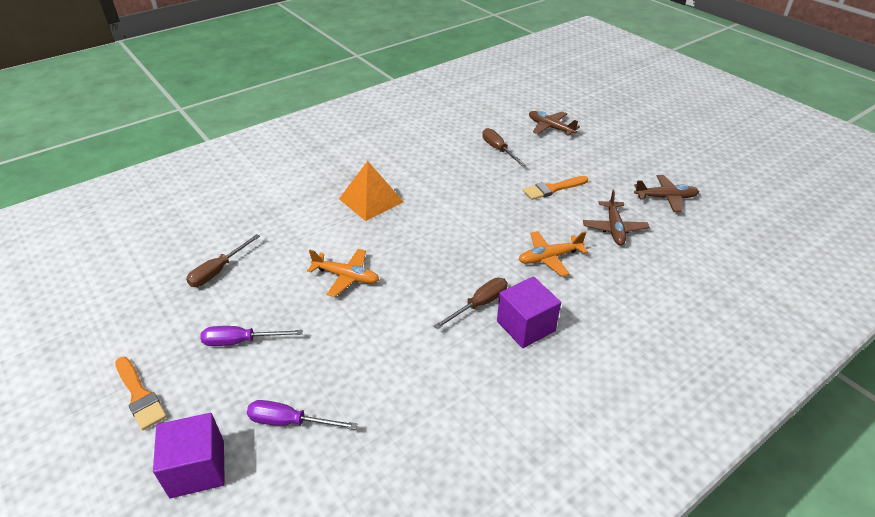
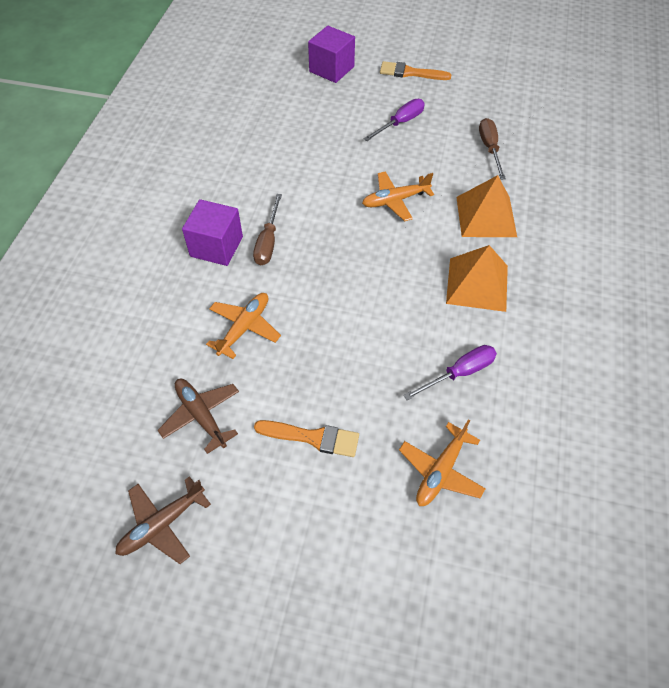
camera: 140 degrees right, 15 degrees up
(290, 422) = (312, 108): purple screwdriver -> purple screwdriver (459, 373)
(304, 229) = (486, 216): none -> orange pyramid
(498, 149) = (440, 471): brown screwdriver -> orange plane
(550, 127) = (421, 593): brown plane -> none
(552, 189) = (313, 437): orange brush -> orange brush turned 75 degrees clockwise

